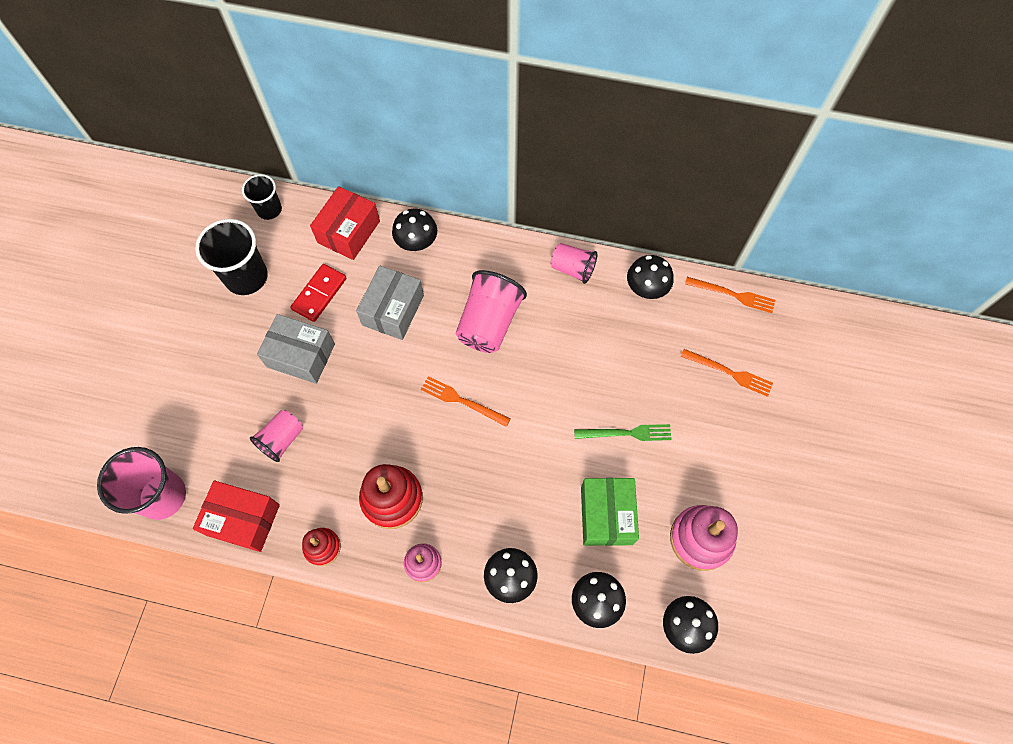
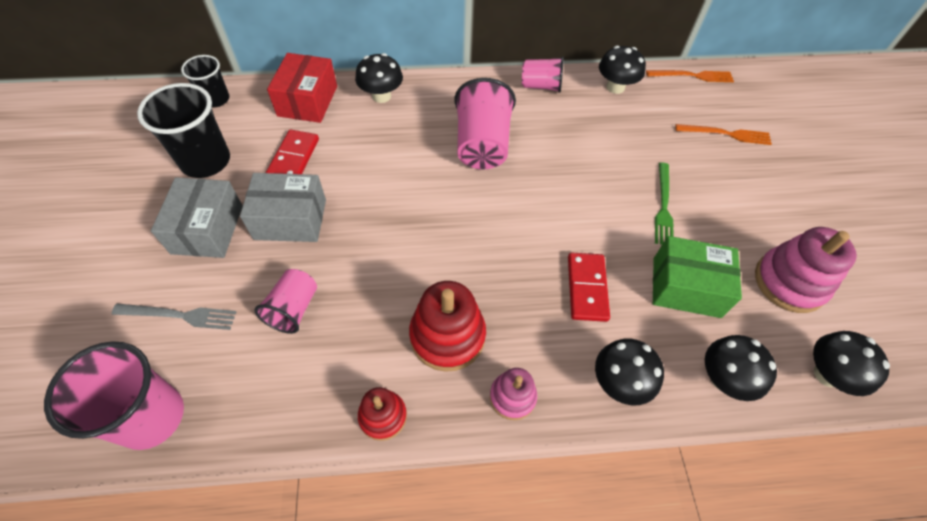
camera: 20 degrees left, 10 degrees down
(197, 420) = (179, 315): none -> grey fork
(243, 520) = (269, 414): red box -> none
(393, 310) = (378, 156): grey box -> grey box (207, 229)
(462, 401) = (485, 219): orange fork -> none
(521, 491) = (587, 288): none -> red domino
(606, 515) = (686, 287): green box -> green box turned 60 degrees counterclockwise
(626, 433) = (663, 206): green fork -> green fork turned 120 degrees clockwise

